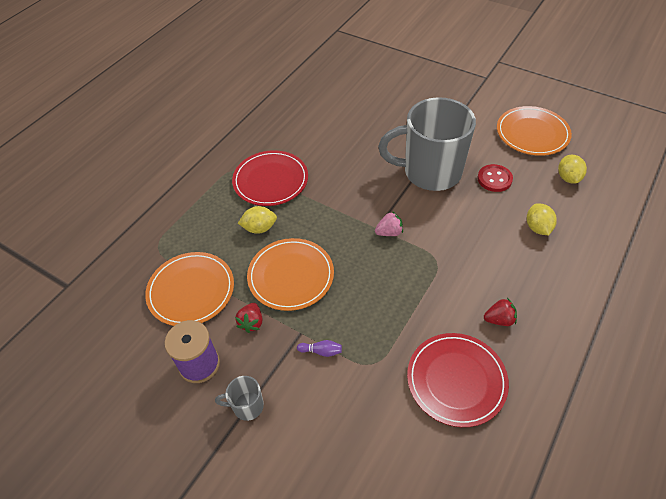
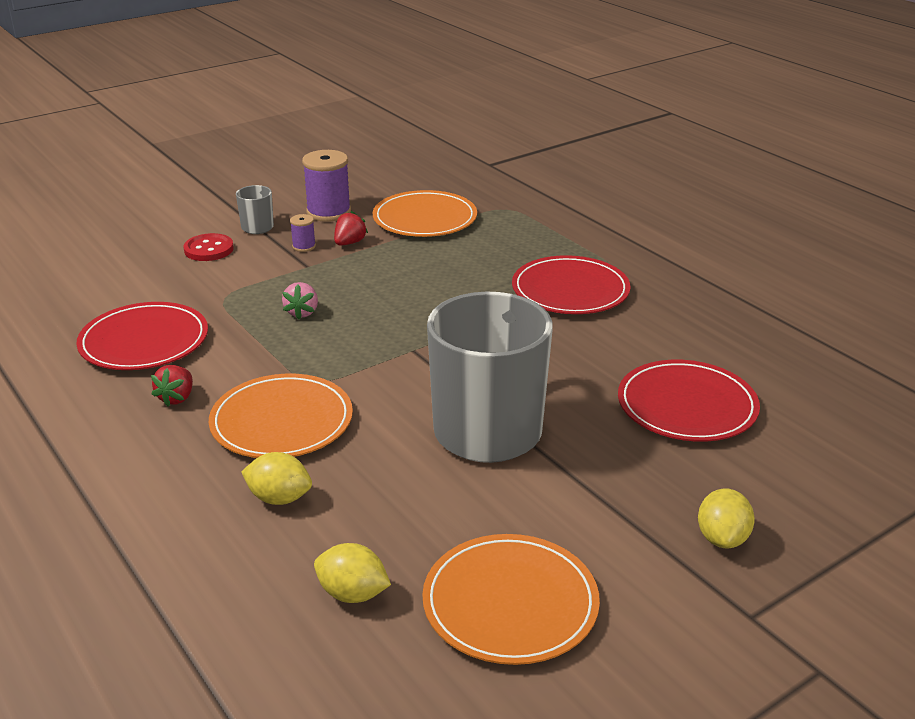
camera: 110 degrees right, 20 degrees down
(251, 322) = (349, 243): red strawberry -> red strawberry turned 90 degrees clockwise
(259, 228) = (485, 268): yellow lemon -> yellow lemon (722, 538)
(269, 351) = (304, 246): none -> purple spool
(291, 276) = (390, 274): orange plate -> orange plate (282, 421)
(321, 351) = (272, 272): purple bowling pin -> none
(365, 114) = (687, 406): none -> red plate
(389, 232) = (396, 357): pink strawberry -> pink strawberry (302, 312)
(494, 179) = (421, 495): red button -> red button (209, 249)

